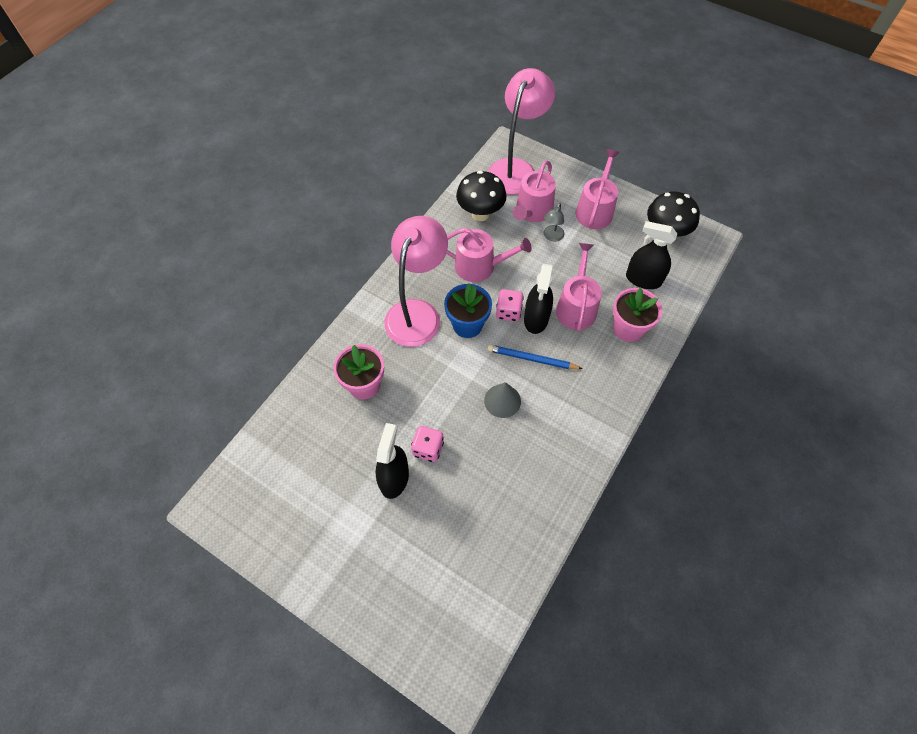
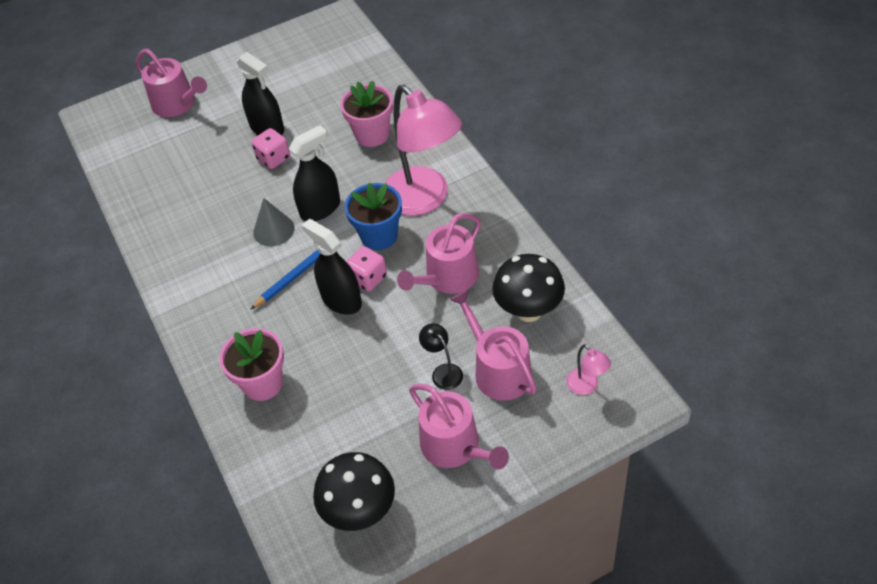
camera: 125 degrees right, 10 degrees down
(516, 169) = (587, 386): pink lamp -> pink lamp, size x0.41
(552, 237) = (443, 372): grey lamp -> black lamp
(576, 306) = (328, 346): pink watering can -> pink watering can (177, 104)
(643, 279) = (312, 440): black spray bottle -> black spray bottle (320, 208)

